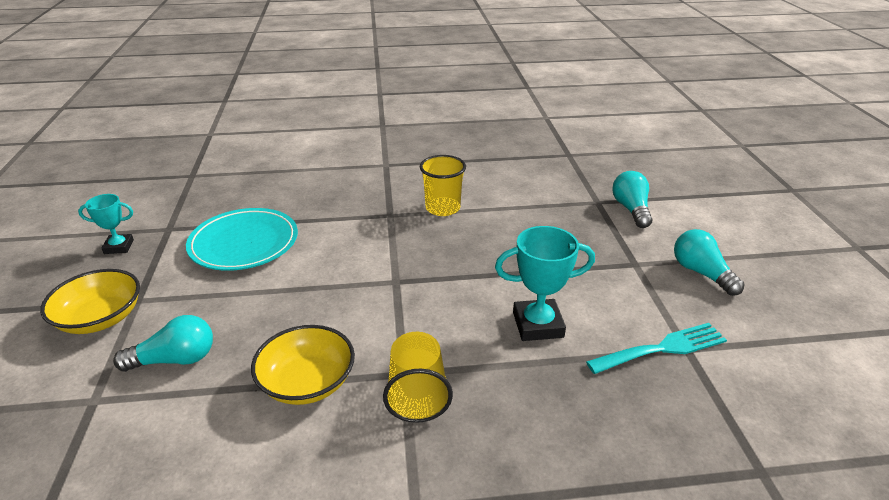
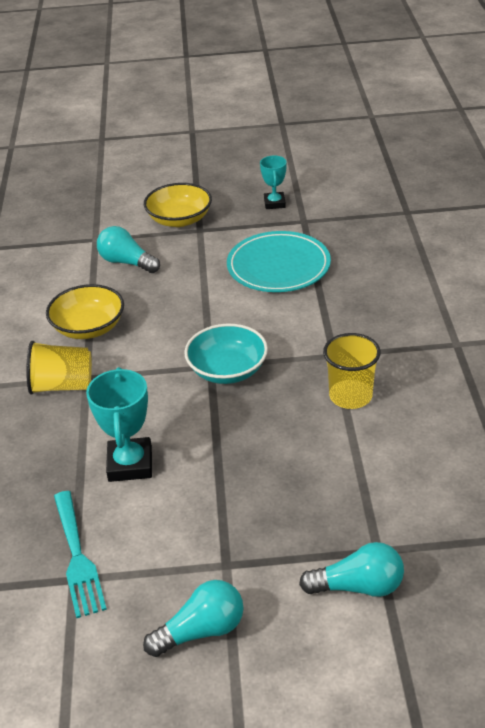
camera: 95 degrees right, 5 degrees up
(175, 360) = (127, 262): turquoise light bulb -> turquoise light bulb turned 135 degrees clockwise
(403, 270) = (227, 370): none -> turquoise bowl

